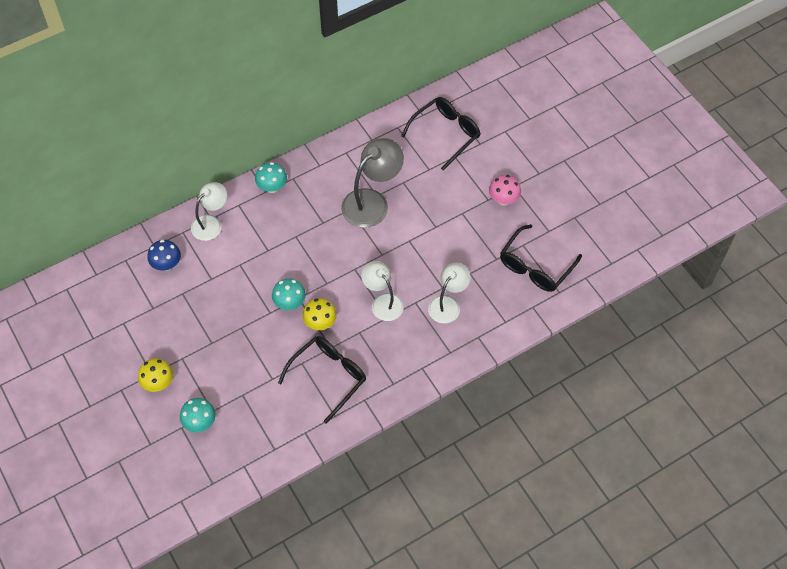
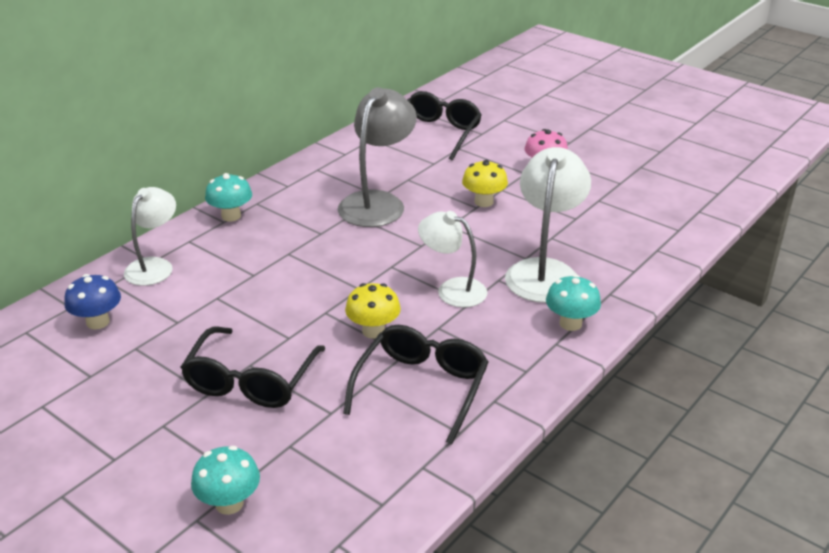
camera: 20 degrees left, 25 degrees down
(158, 383) = (131, 468): yellow mushroom -> yellow mushroom (484, 202)
(290, 303) = (315, 321): turquoise mushroom -> turquoise mushroom (570, 323)
(448, 304) = (544, 271): white lamp -> white lamp, size x1.53
(535, 266) = (630, 214): black glasses -> black glasses (251, 380)

